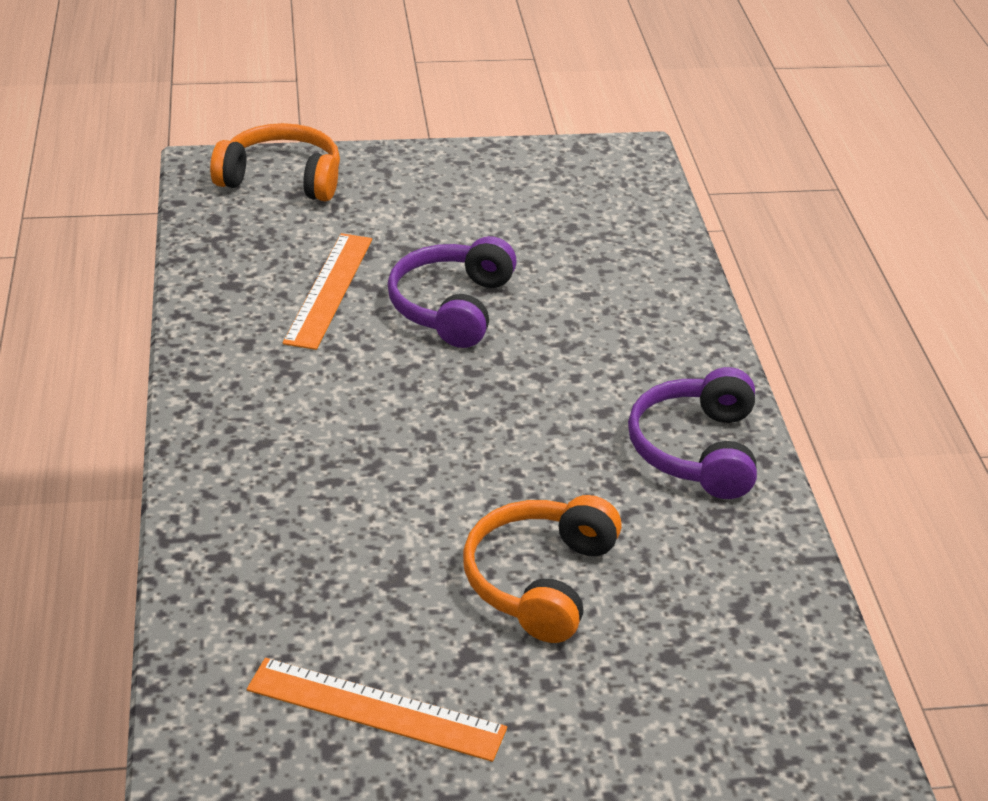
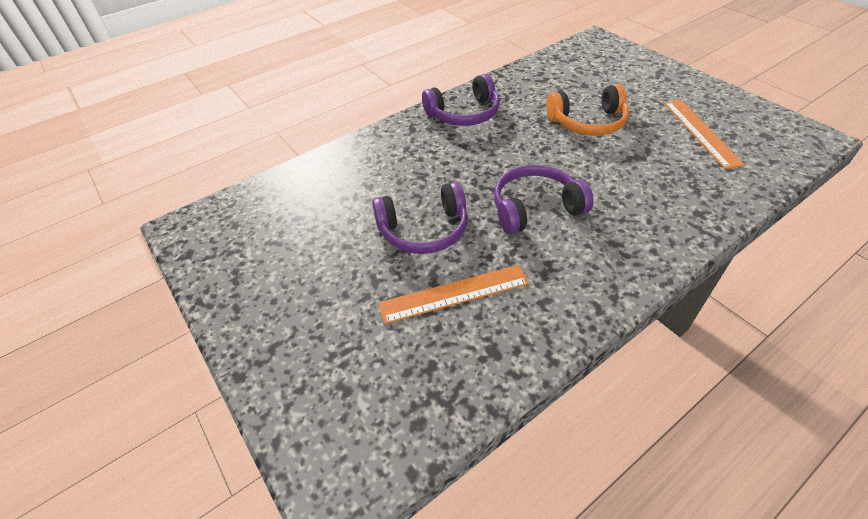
camera: 115 degrees left, 10 degrees up
(282, 179) = (325, 413): orange headphones -> none
(394, 410) = (535, 208): none -> purple headphones

